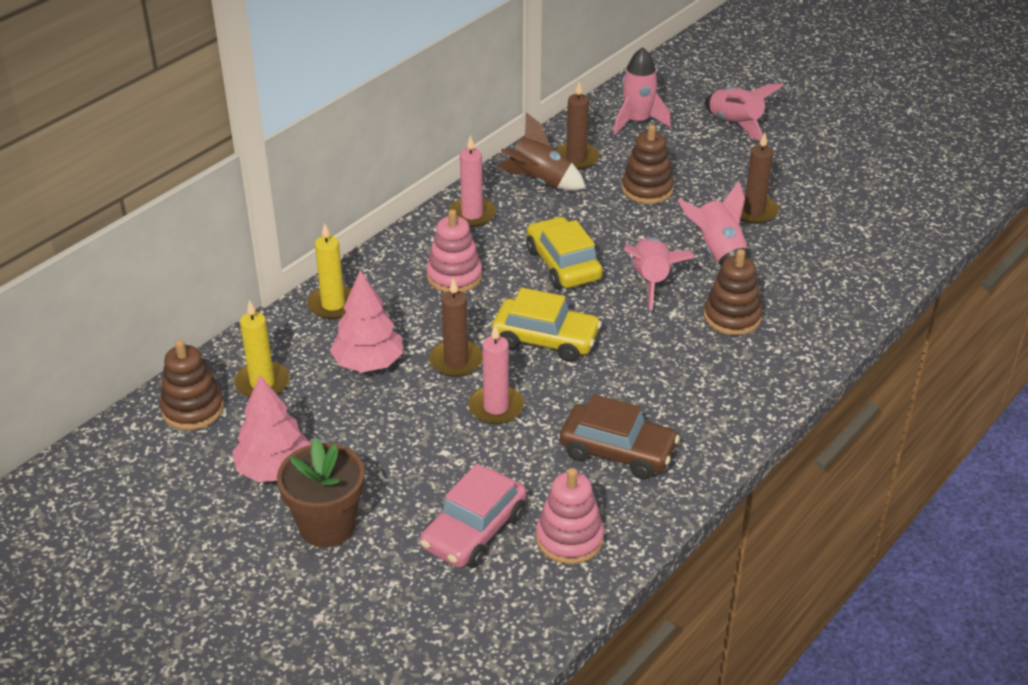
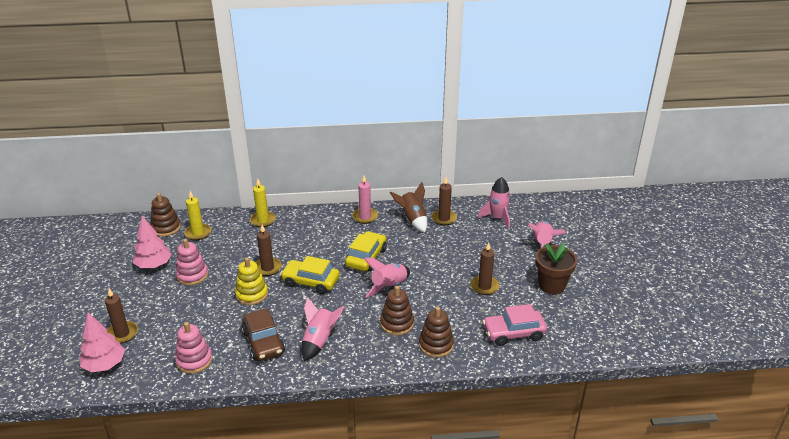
camera: 45 degrees right, 5 degrees down
(327, 526) = (136, 295): brown flower pot -> brown flower pot (551, 285)
(368, 363) = (239, 249): pink tree -> pink tree (104, 364)
(404, 587) = (122, 334): none -> brown candle
(454, 276) = (319, 236): pink stacking toy -> pink stacking toy (192, 275)
(474, 530) = (172, 332): pink car -> pink car (513, 333)
(496, 407) = (252, 294): pink candle -> yellow stacking toy
(546, 339) = (310, 282): yellow car -> yellow car turned 135 degrees clockwise
(647, 189) = (452, 248): brown stacking toy -> brown stacking toy (436, 345)
(718, 253) = (437, 294): pink rocket -> pink rocket (319, 341)

